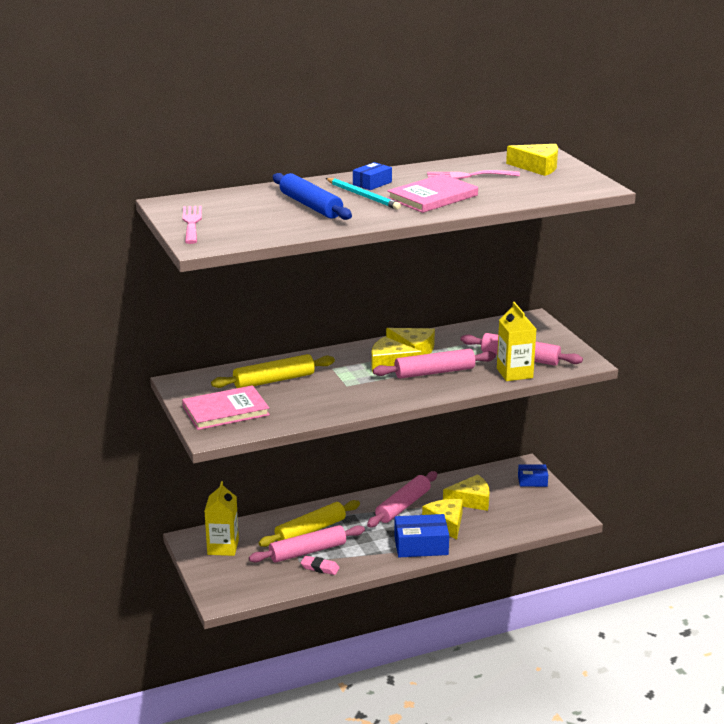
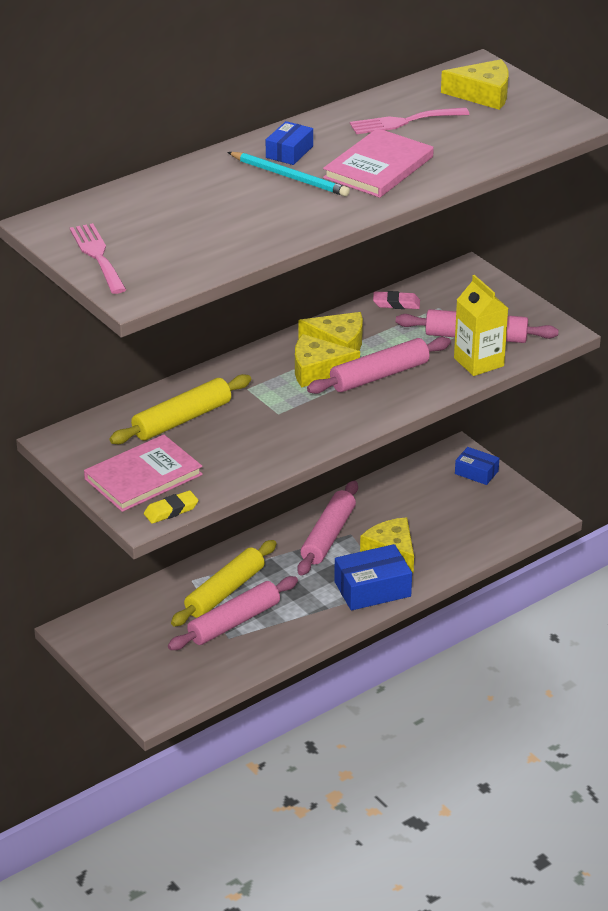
camera: 15 degrees left, 10 degrees up
(223, 547) = (122, 635): yellow carton -> none
(233, 434) = (171, 510): none -> yellow eraser
(310, 206) = (232, 204): blue rolling pin -> none
(320, 568) = (259, 642): pink eraser -> pink eraser (396, 304)
(471, 500) = (410, 513): yellow cheese -> none
(532, 481) = (476, 472): blue box -> blue box turned 45 degrees clockwise

